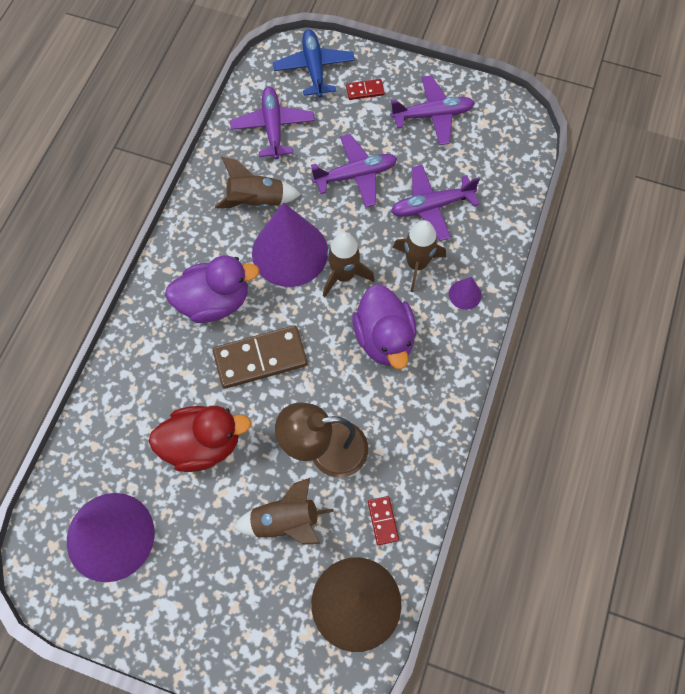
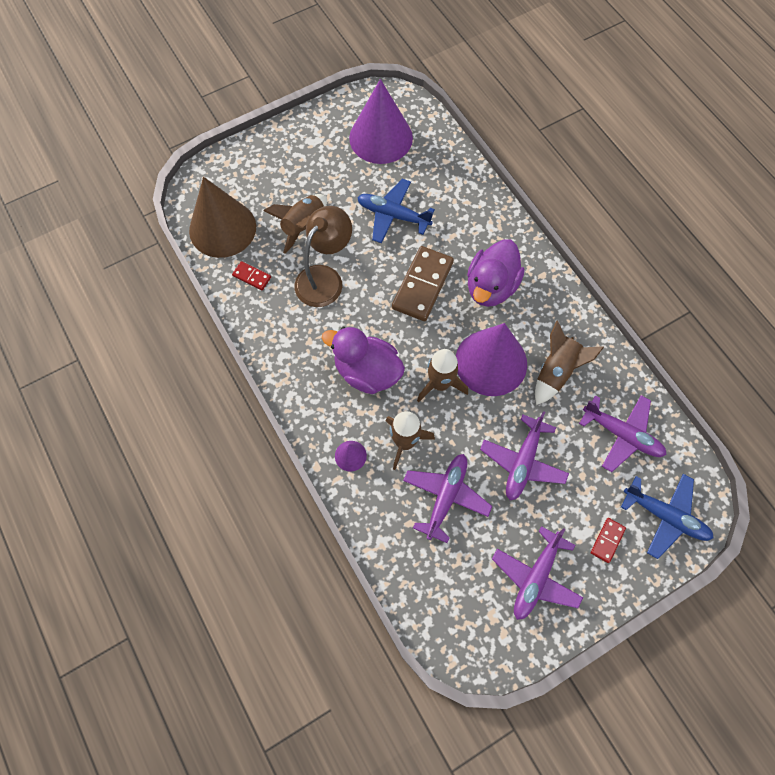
camera: 130 degrees right, 0 degrees up
(203, 444) = (393, 215): red duck -> blue plane

